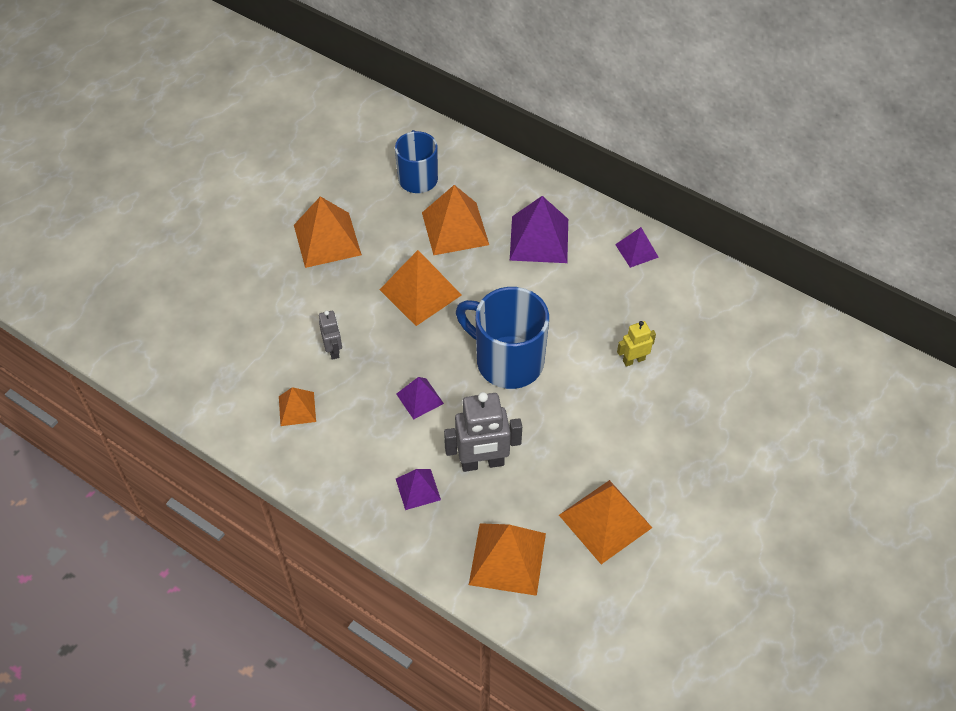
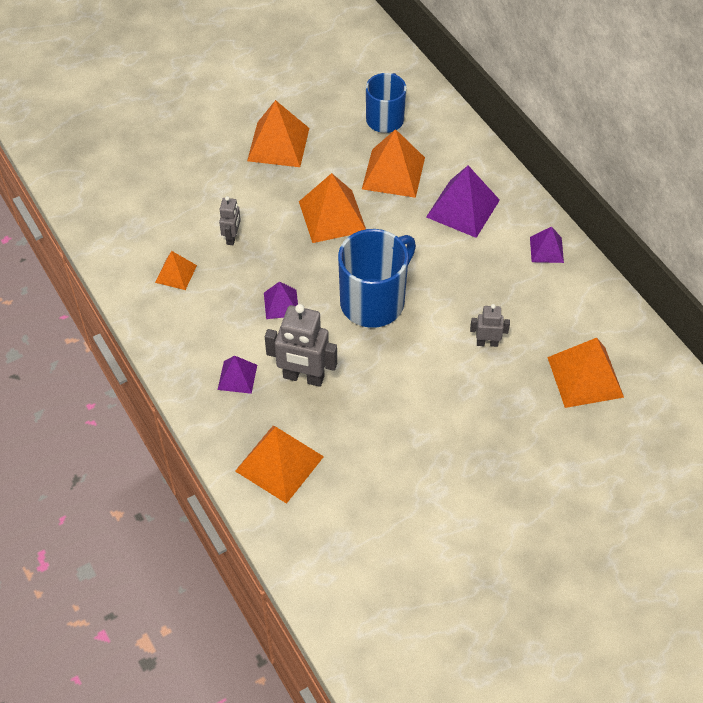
camera: 25 degrees right, 0 degrees up
(507, 361) = (374, 301): blue mug -> blue mug turned 75 degrees clockwise
(605, 521) = (381, 467): orange pyramid -> orange pyramid (585, 377)
(633, 360) = (487, 343): yellow robot -> grey robot

